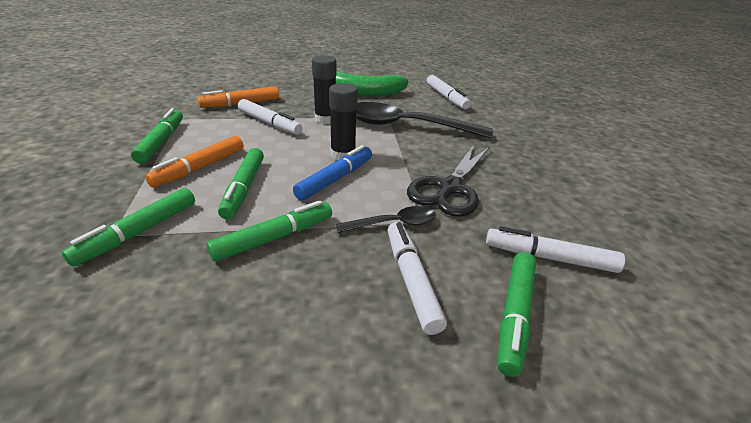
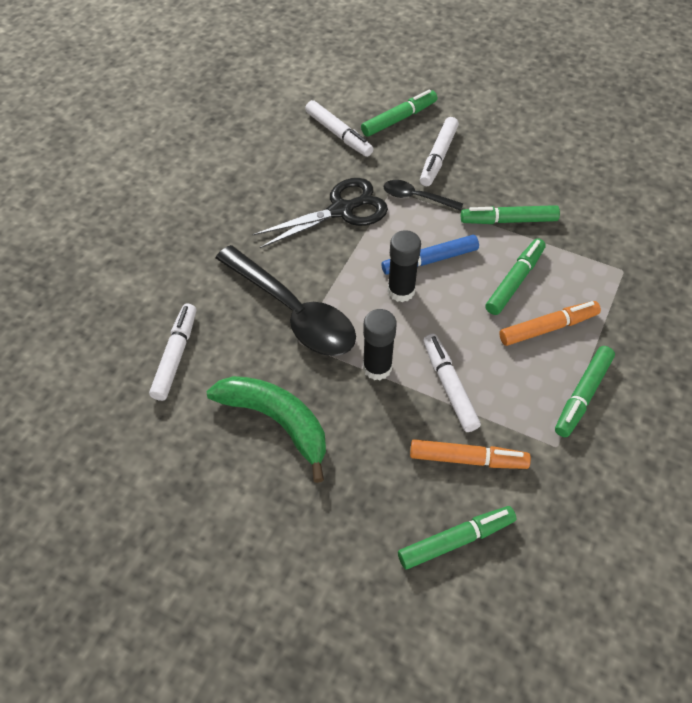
camera: 145 degrees left, 20 degrees up
(138, 232) = (605, 265): green marker -> green marker (456, 540)

